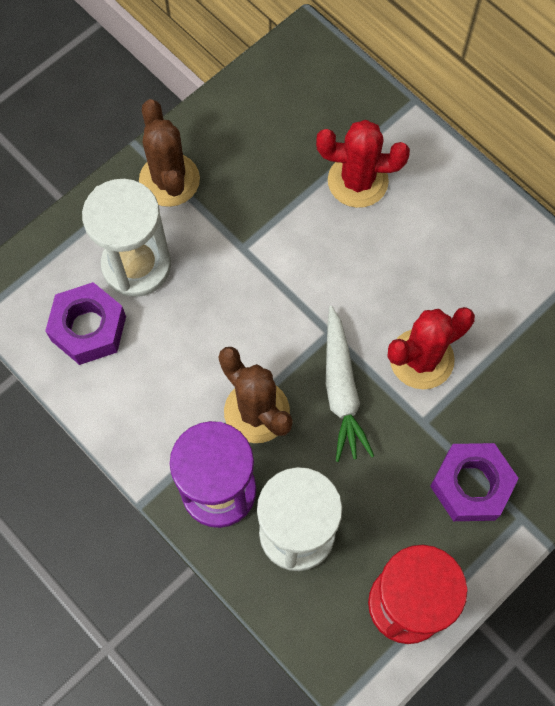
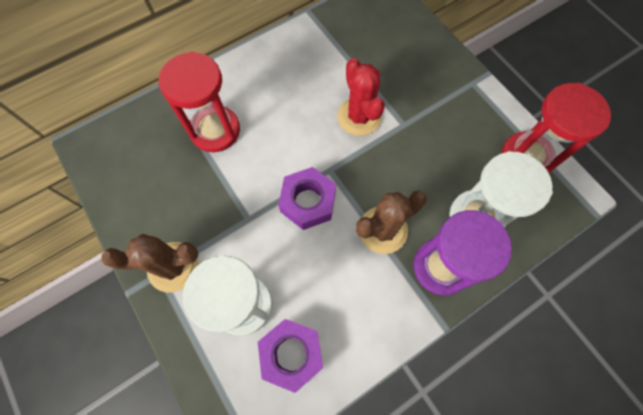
camera: 80 degrees left, 0 degrees up
(341, 390) = (374, 170): white carrot -> none
(357, 181) = (215, 130): red cactus -> red hourglass
(471, 485) = (449, 106): purple nut -> purple nut (308, 202)

